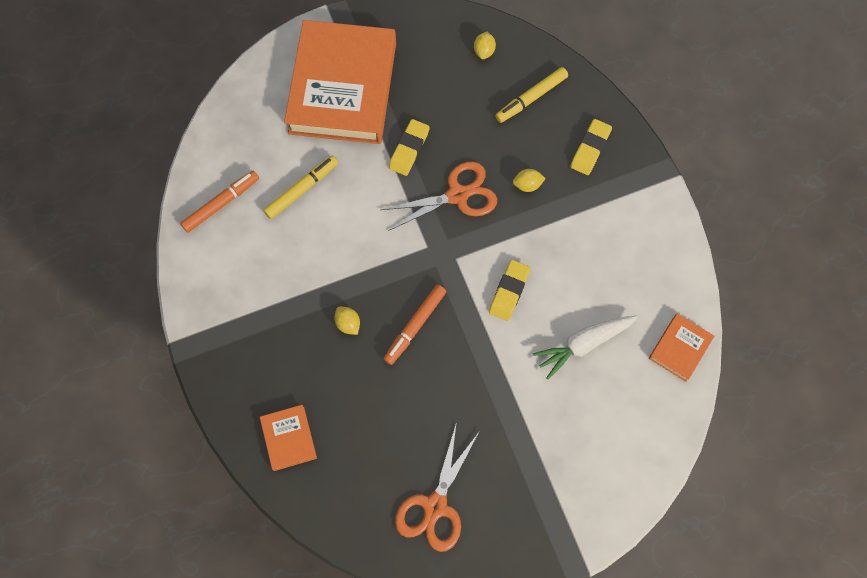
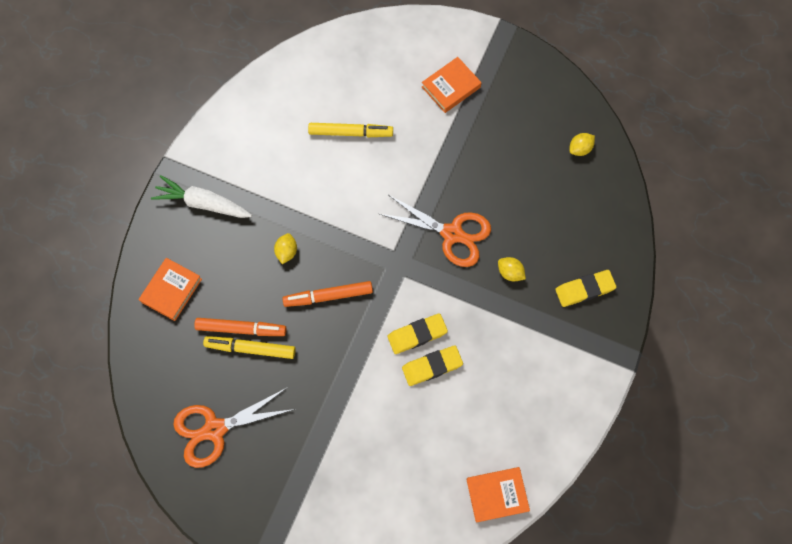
camera: 45 degrees right, 0 degrees up
(221, 204) = (289, 95): orange marker -> orange marker (241, 329)
(343, 88) = (451, 87): orange book -> orange book, size x0.42
(409, 149) = (452, 171): yellow eraser -> yellow eraser (432, 366)
(531, 98) = (579, 213): yellow marker -> yellow marker (250, 348)
(583, 344) = (430, 422): white carrot -> white carrot (203, 203)

